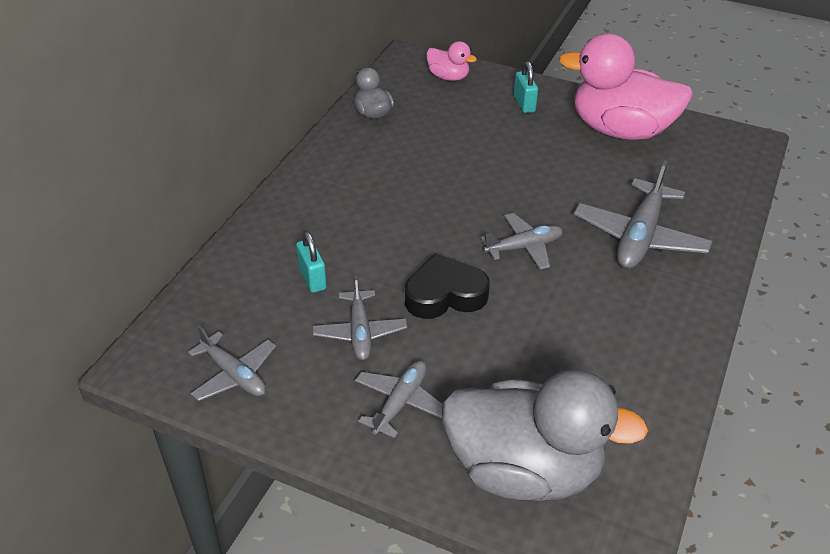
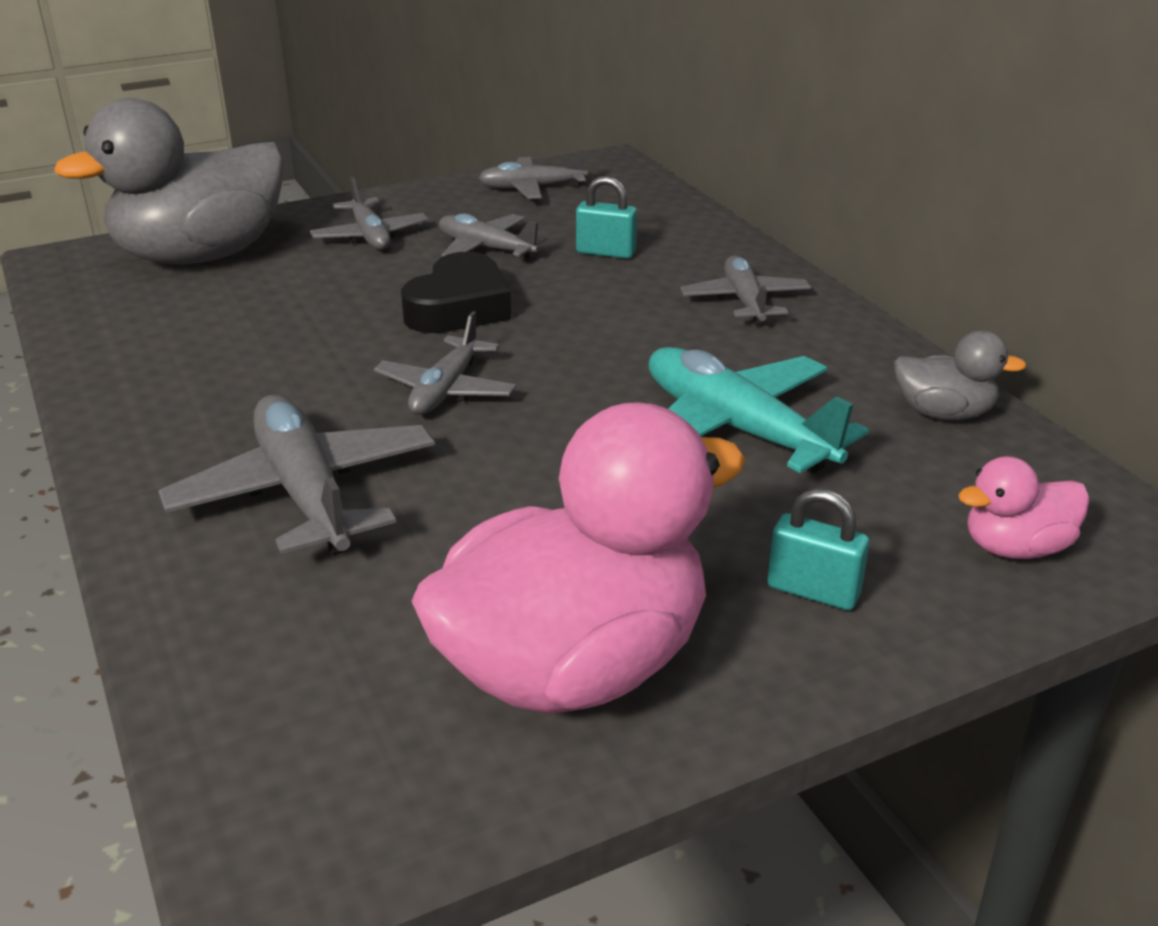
camera: 130 degrees right, 10 degrees down
(323, 200) = (745, 301): none -> grey plane
(448, 155) = (736, 429): none -> turquoise plane

